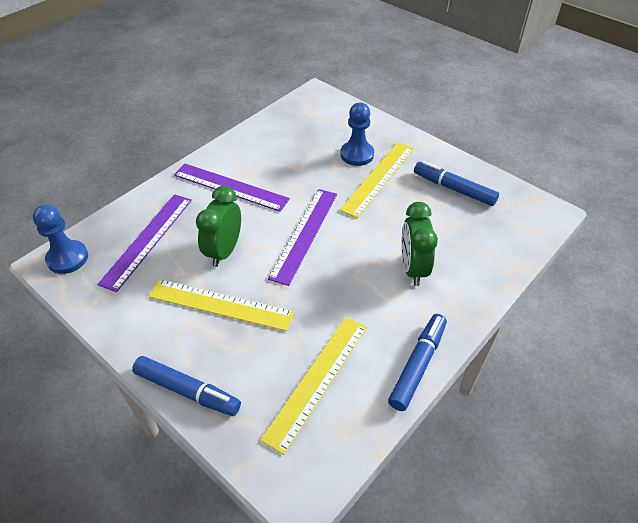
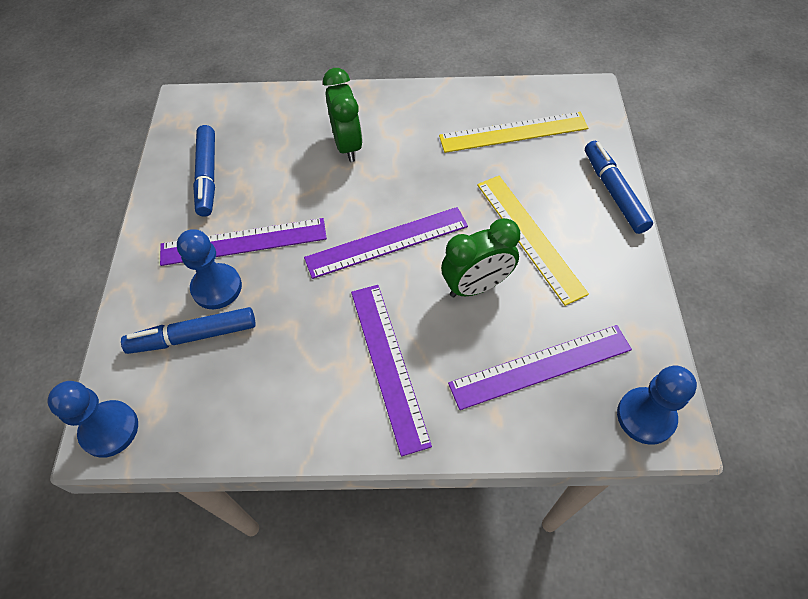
camera: 130 degrees left, 10 degrees up
(317, 96) = (109, 429): none -> blue pawn
(378, 178) = (243, 242): yellow ruler -> purple ruler
(413, 268) = (347, 145): green clock -> green clock turned 60 degrees counterclockwise
(417, 365) = (437, 93): blue marker -> blue marker (193, 336)

